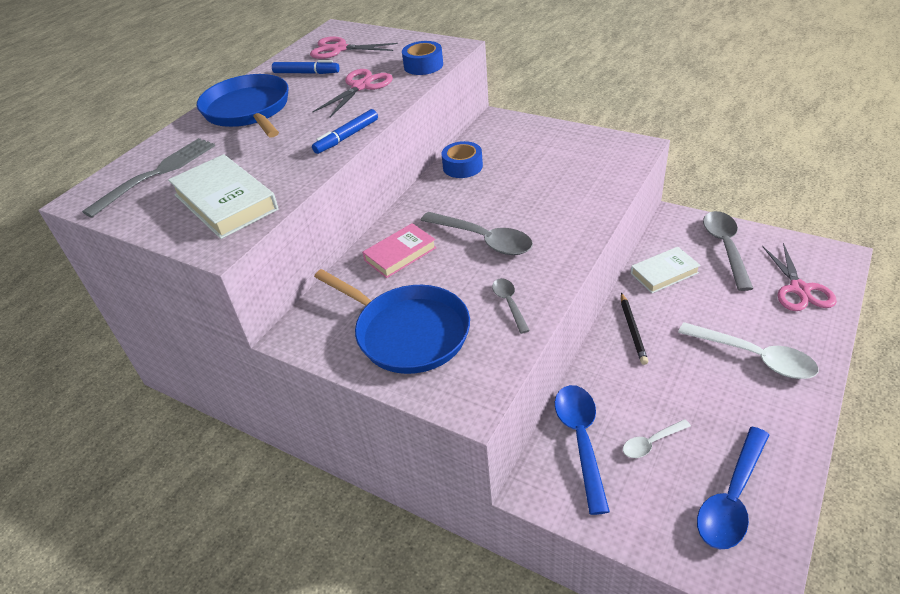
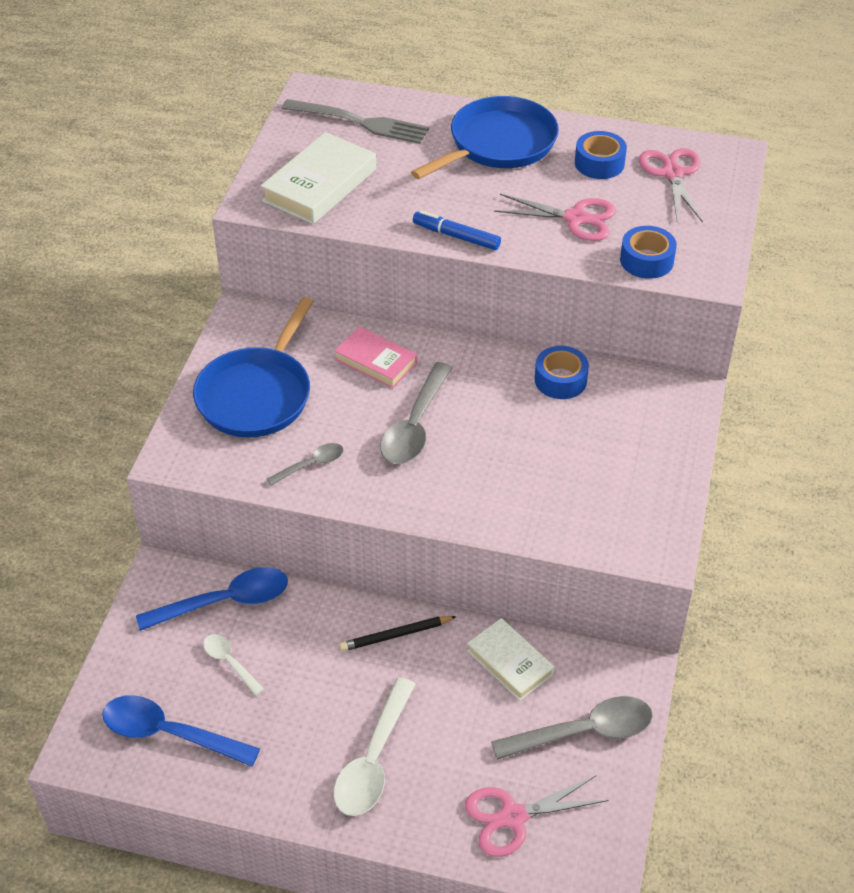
camera: 70 degrees right, 5 degrees up
(306, 73) = (599, 163): blue marker -> blue tape

